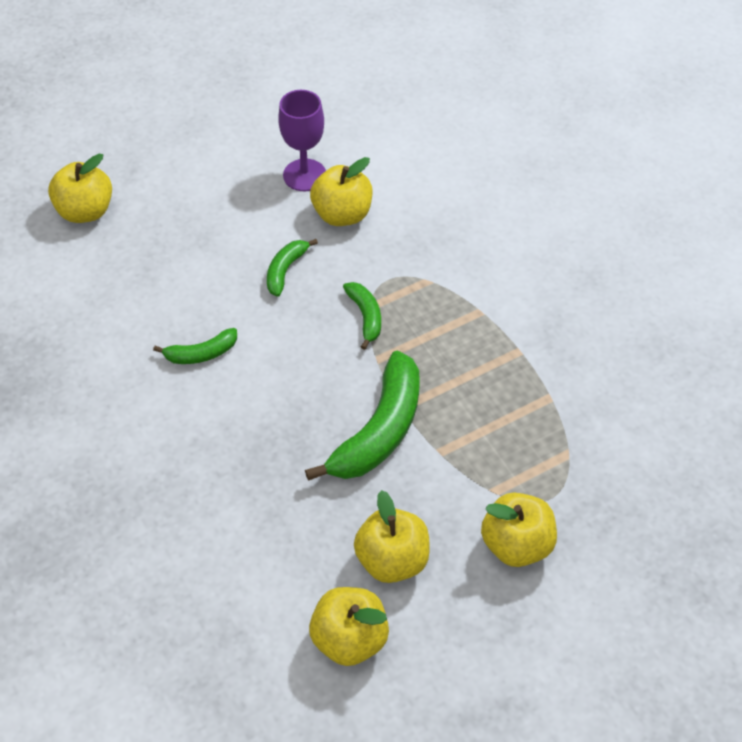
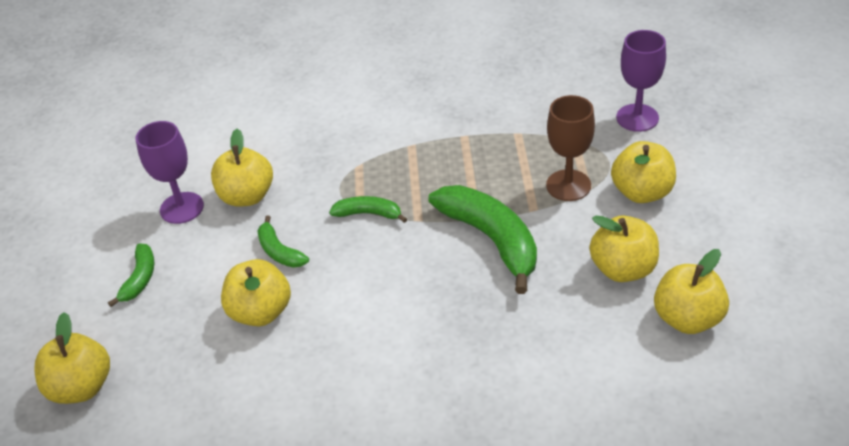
camera: 60 degrees left, 10 degrees down
(201, 353) = (331, 339): green banana -> green banana (140, 279)
(209, 290) = (261, 312): none -> yellow apple
(492, 471) = (568, 185): none -> brown goblet
(640, 503) = (637, 118): none -> purple goblet

